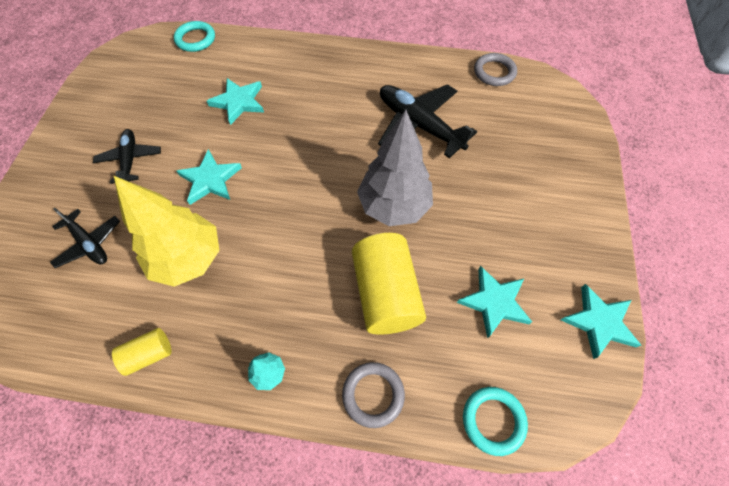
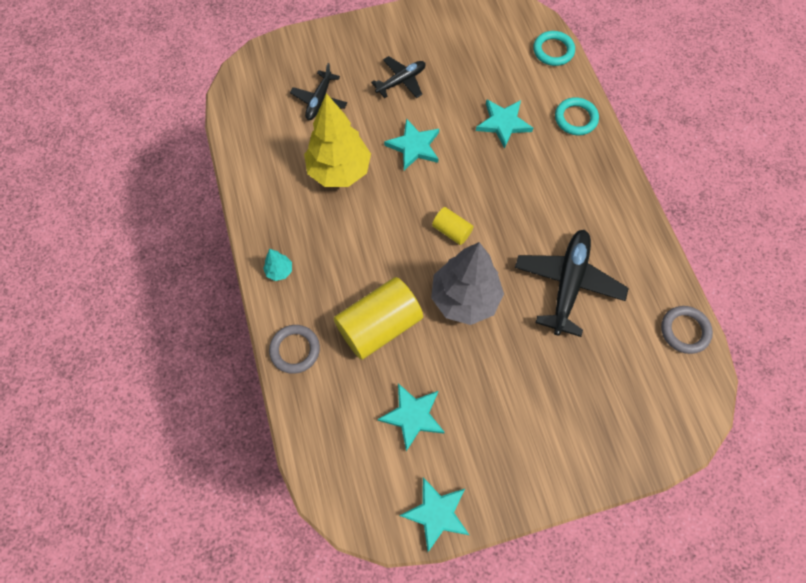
camera: 65 degrees right, 5 degrees up
(149, 354) = (259, 188): yellow cylinder -> yellow cylinder (451, 231)
(493, 420) = (312, 446): turquoise ring -> turquoise ring (575, 118)

